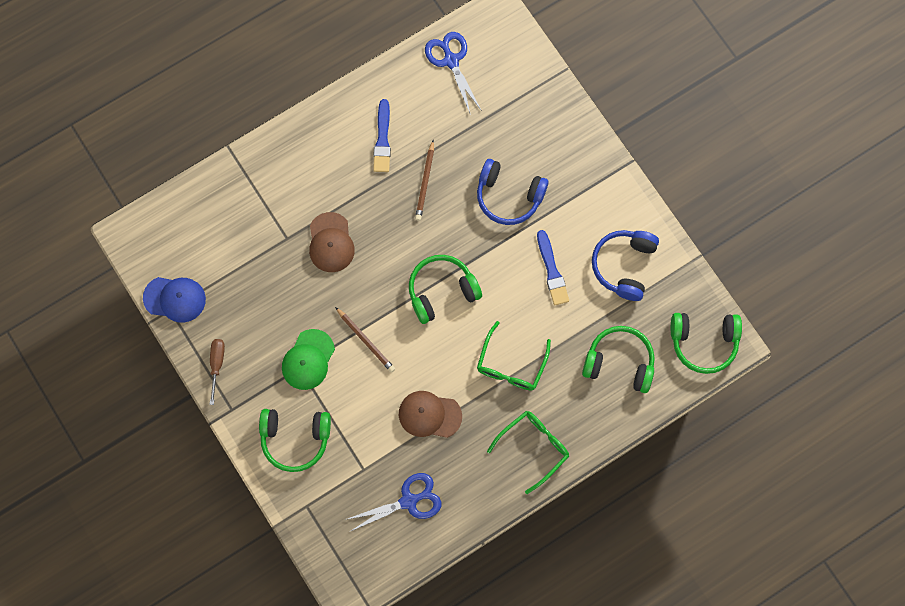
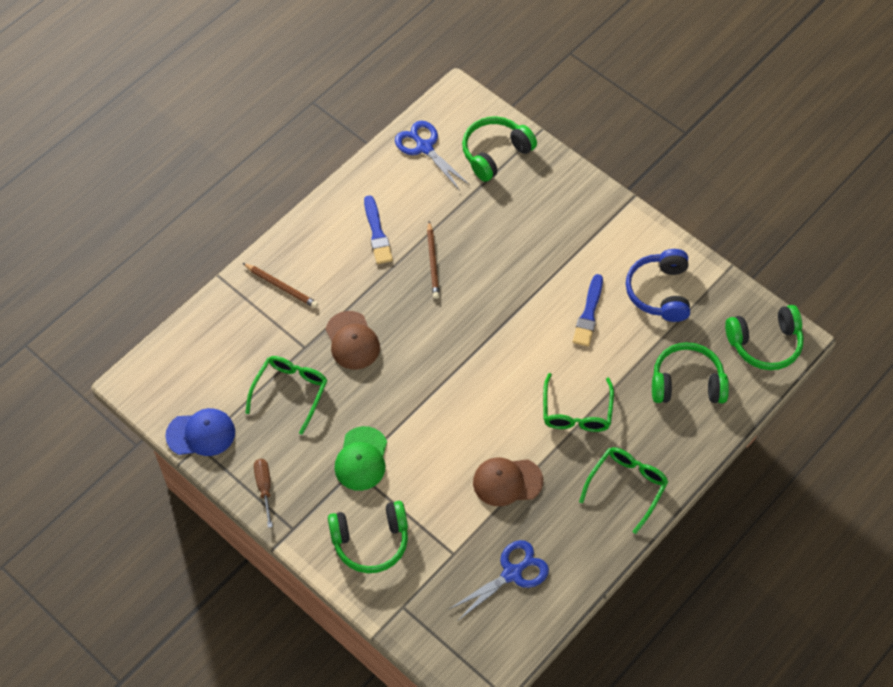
camera: 15 degrees left, 15 degrees down
(262, 279) = (290, 392): none -> green glasses
(365, 340) = (417, 425): brown pencil -> brown pencil (281, 287)
(441, 291) = (482, 359): green headphones -> green headphones (495, 153)
(509, 196) = (522, 255): blue headphones -> none
(552, 271) = (588, 313): blue brush -> blue brush turned 45 degrees clockwise

